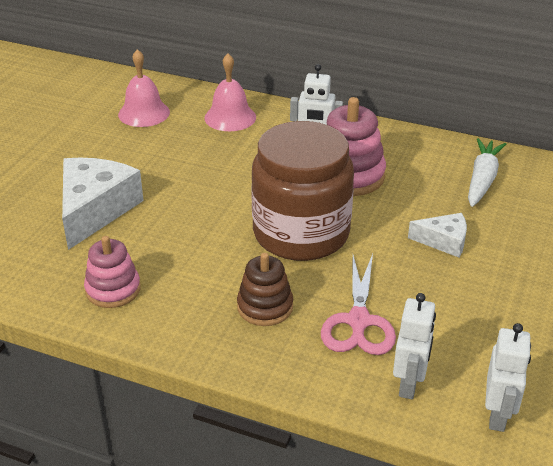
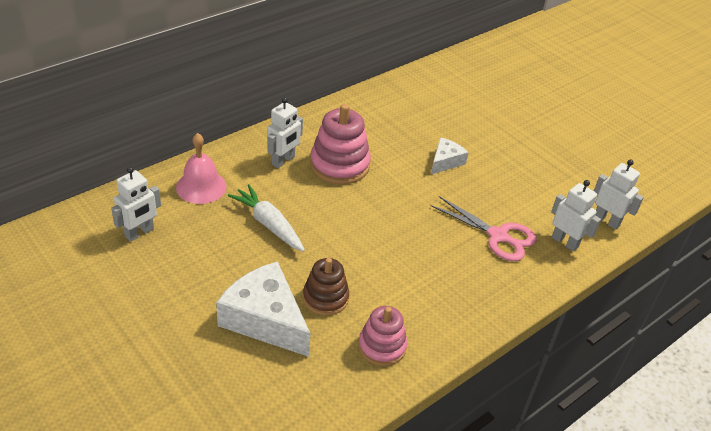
camera: 65 degrees left, 5 degrees up
(144, 113) = (139, 233): pink bell -> white robot
(265, 307) = (456, 272): brown stacking toy -> brown stacking toy (325, 298)
(301, 233) = (389, 219): brown jar -> none
(482, 179) = (394, 113): white carrot -> white carrot (268, 224)

